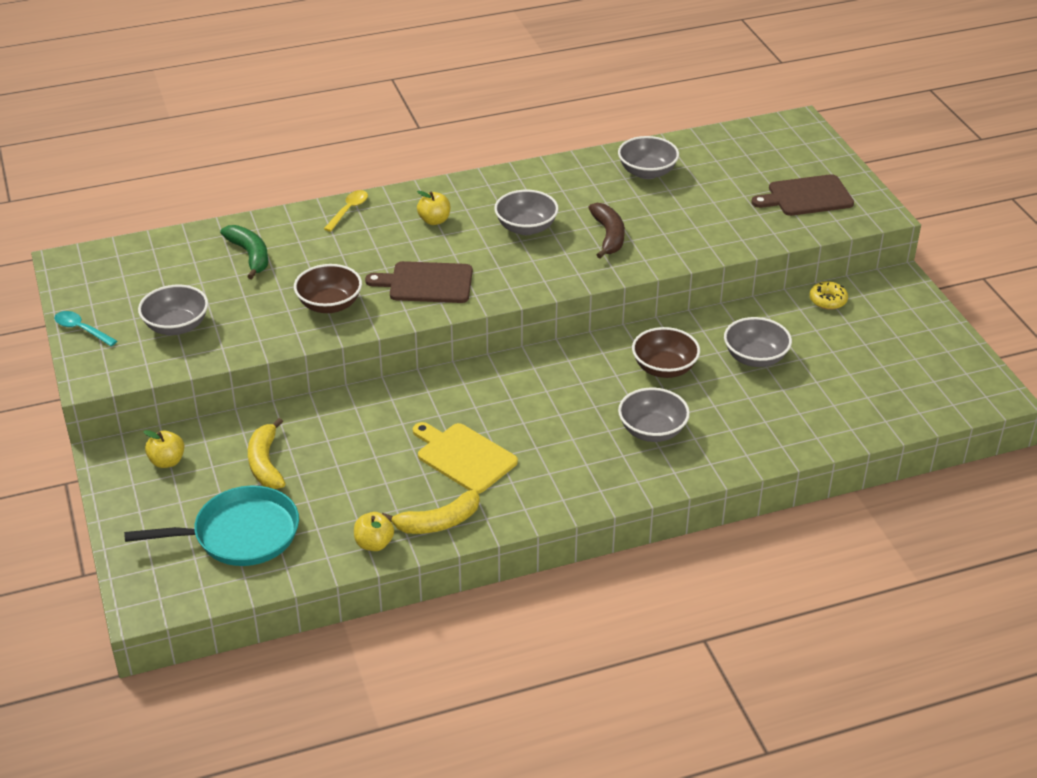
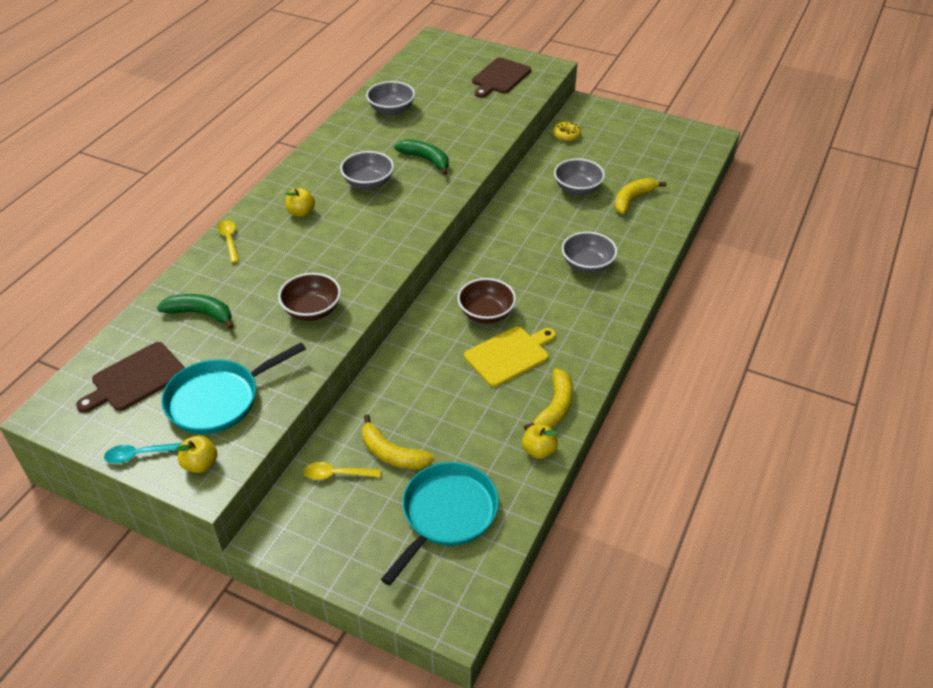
camera: 45 degrees left, 5 degrees up
(167, 461) = (319, 506): yellow apple -> yellow apple (200, 464)
(176, 326) = (218, 399): grey bowl -> turquoise pan
(208, 449) = (337, 474): none -> yellow spoon
(426, 283) = (357, 255): brown cutting board -> brown cutting board (135, 378)
(464, 456) = (509, 355): yellow cutting board -> yellow cutting board turned 150 degrees clockwise
(608, 236) = (426, 160): brown banana -> green banana
(664, 368) = (541, 225): brown bowl -> brown bowl (486, 313)
(798, 402) = (632, 199): none -> yellow banana

